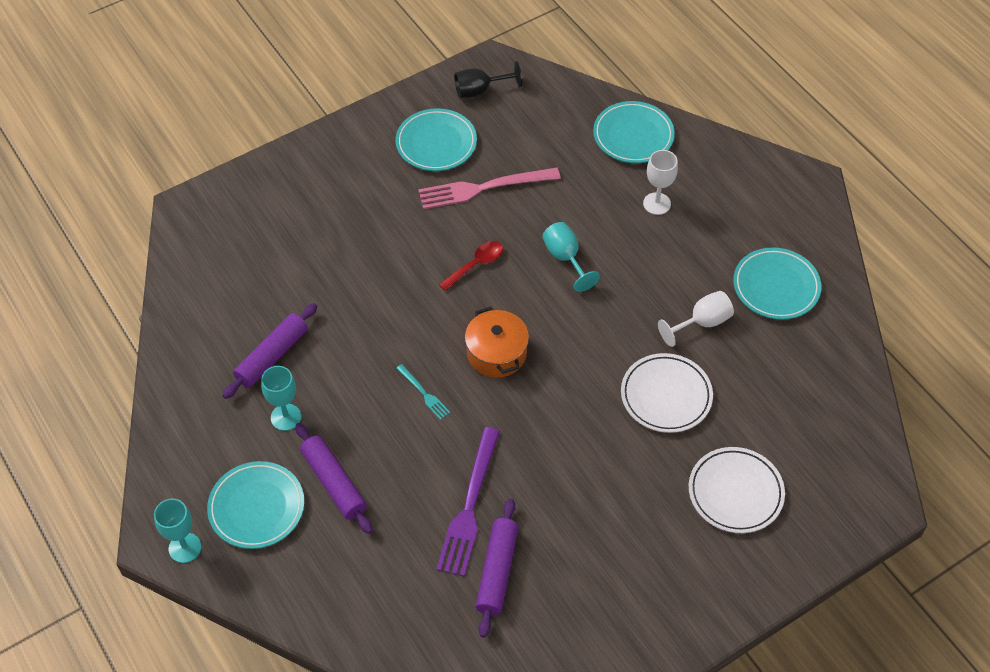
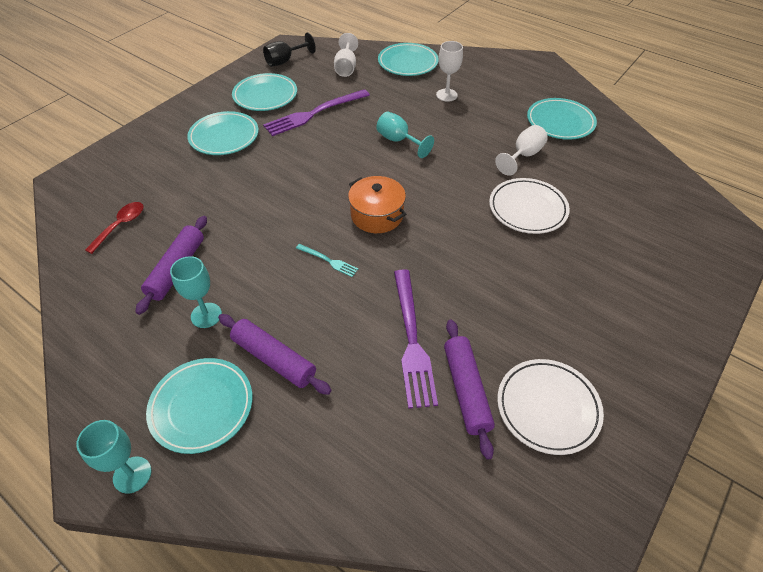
camera: 20 degrees left, 5 degrees down
(369, 195) = (224, 137): none -> turquoise plate
(476, 264) = (331, 161): red spoon -> red spoon (120, 225)
(483, 188) = (314, 113): pink fork -> purple fork
(551, 123) = (346, 67): none -> white goblet
(735, 492) = (625, 261): white plate -> white plate (547, 408)

